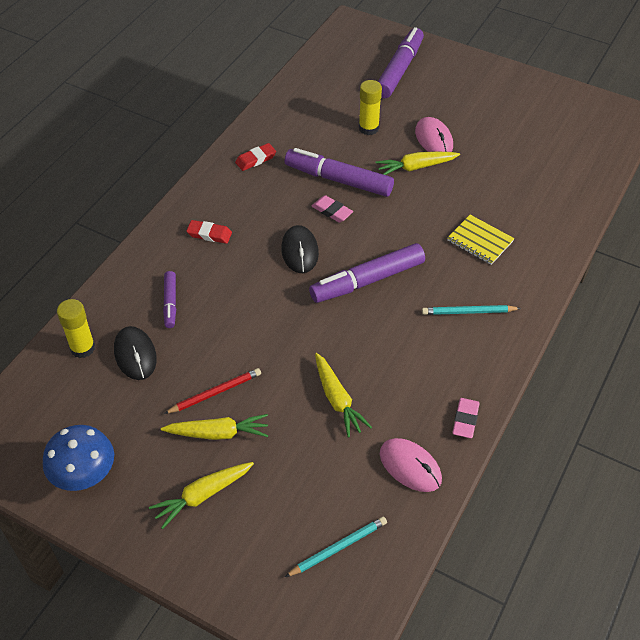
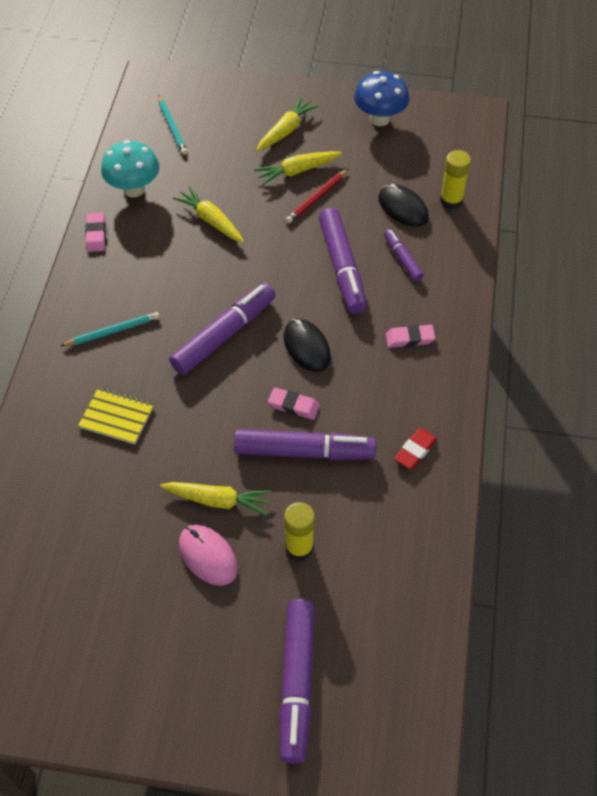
camera: 160 degrees right, 5 degrees up
(209, 234) = (409, 338): red eraser -> pink eraser
(231, 311) = (342, 267): none -> purple marker
(338, 548) = (172, 127): turquoise pencil -> turquoise pencil turned 60 degrees counterclockwise
(410, 466) = (134, 189): pink mouse -> turquoise mushroom
(416, 167) = (217, 500): yellow carrot -> yellow carrot turned 45 degrees clockwise

